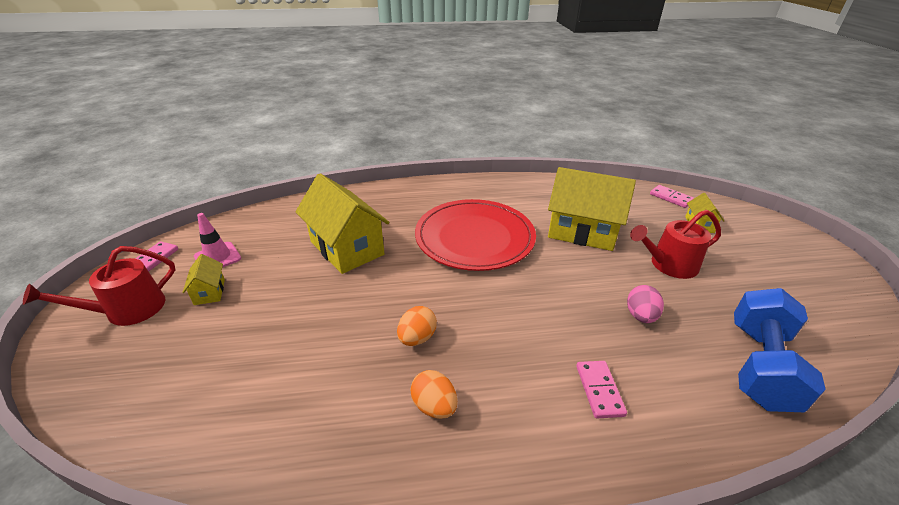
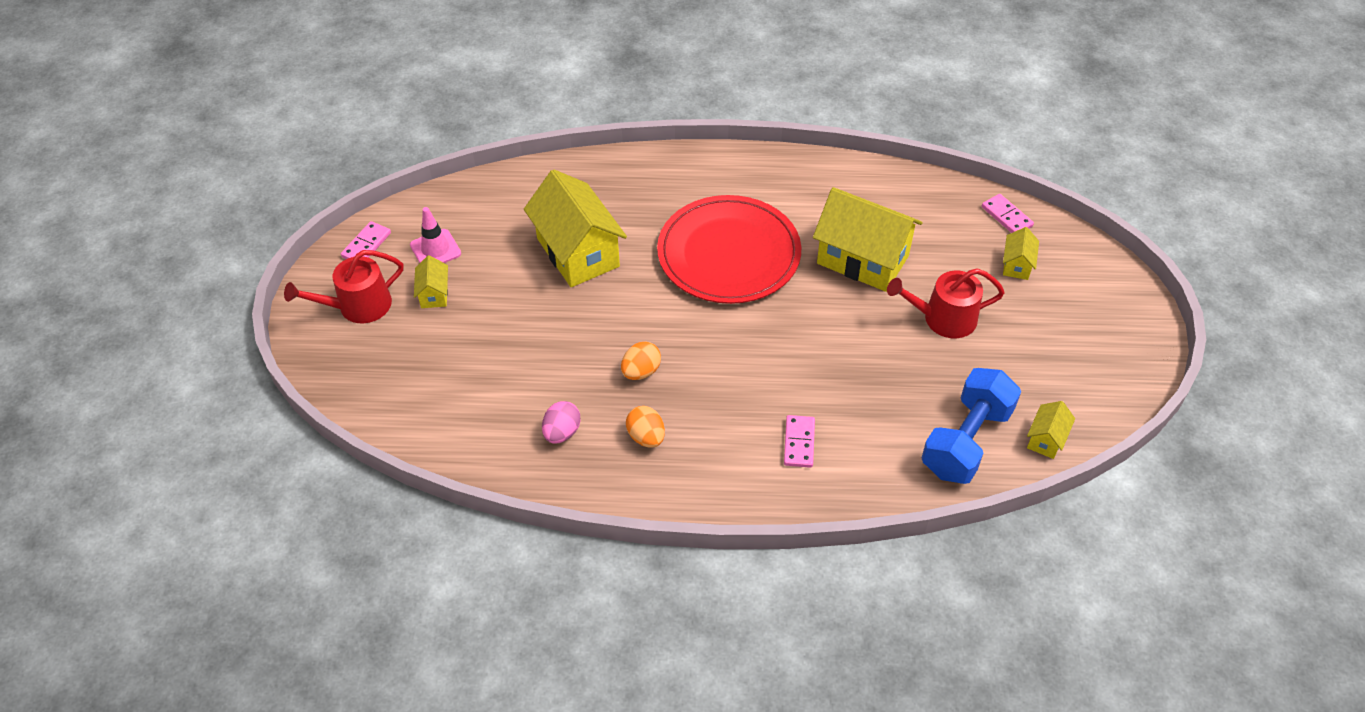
camera: 10 degrees right, 15 degrees up
(640, 316) = (876, 376): pink egg -> pink egg (562, 432)
(830, 354) = (1046, 439): none -> yellow house

